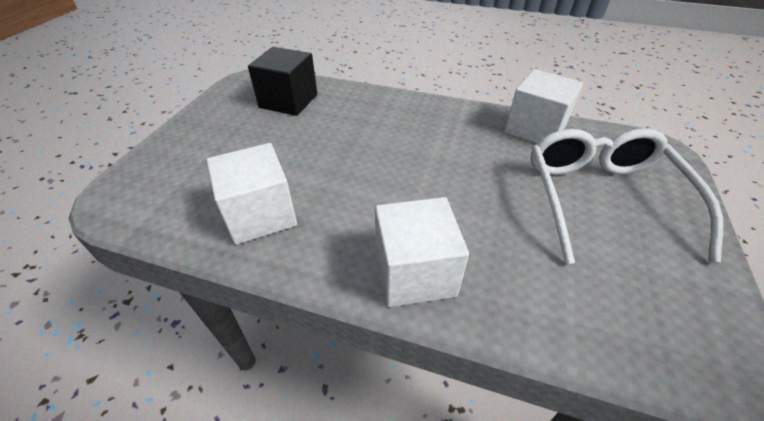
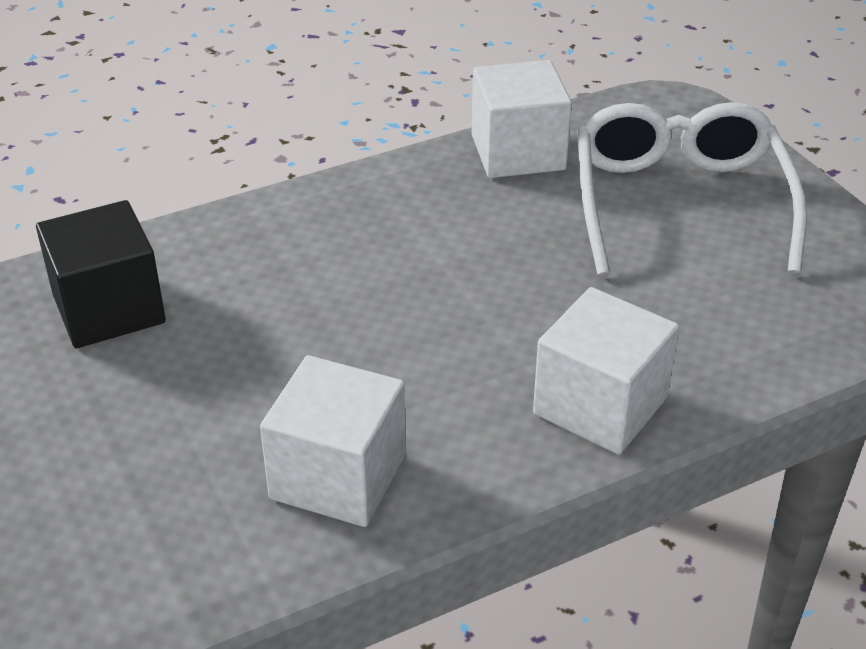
camera: 45 degrees left, 5 degrees down
(601, 198) = (679, 203): white glasses -> white glasses turned 45 degrees clockwise

